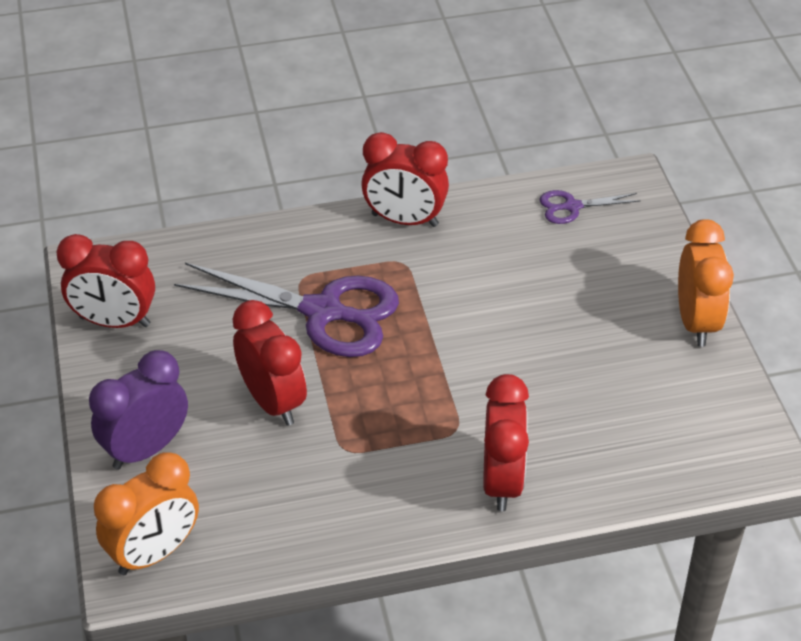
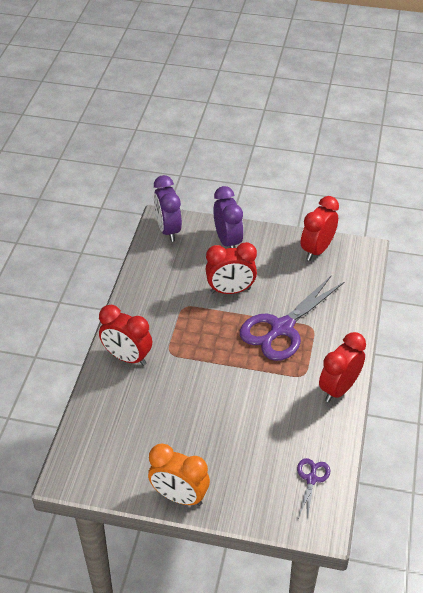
camera: 115 degrees right, 0 degrees up
(154, 553) = (168, 230): orange clock -> purple clock

